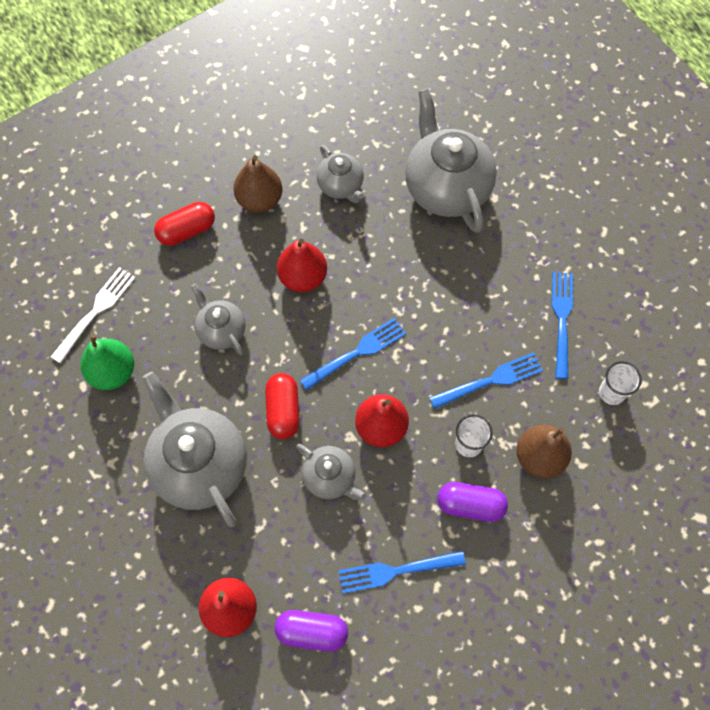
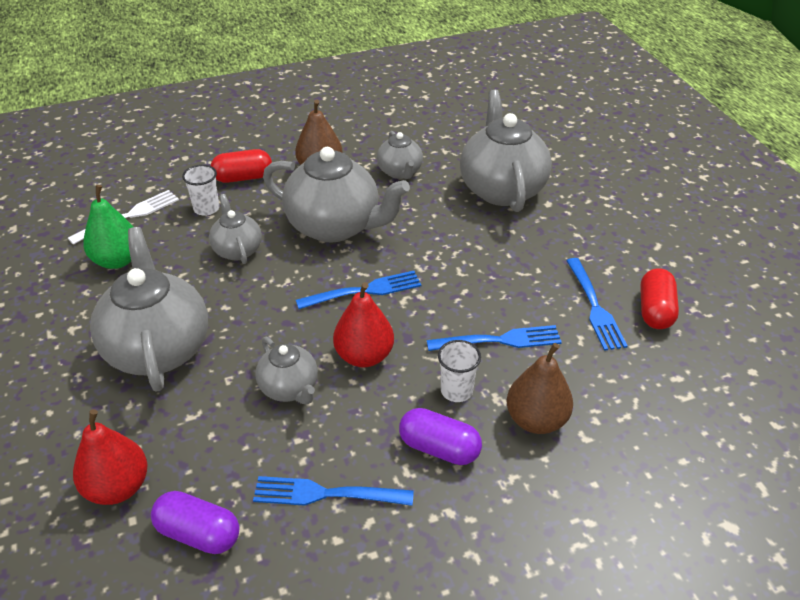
camera: 15 degrees right, 25 degrees down
(283, 410) = (267, 322): red capsule -> red capsule (655, 310)
(303, 277) = (335, 226): red pear -> grey teapot
(562, 321) = (594, 306): blue fork -> blue fork turned 150 degrees clockwise
(612, 392) = (638, 378): white cup -> white cup (206, 208)

